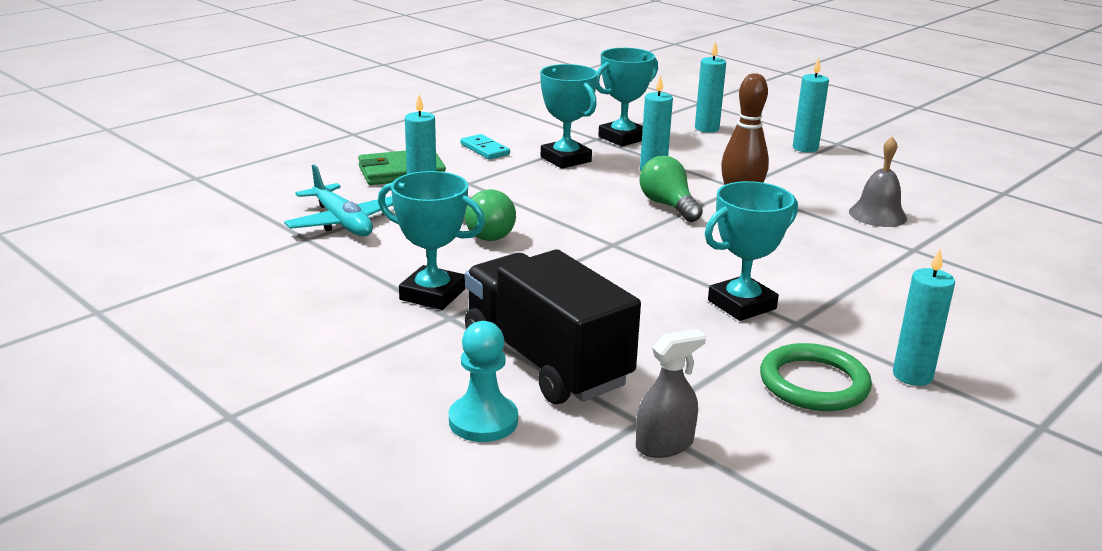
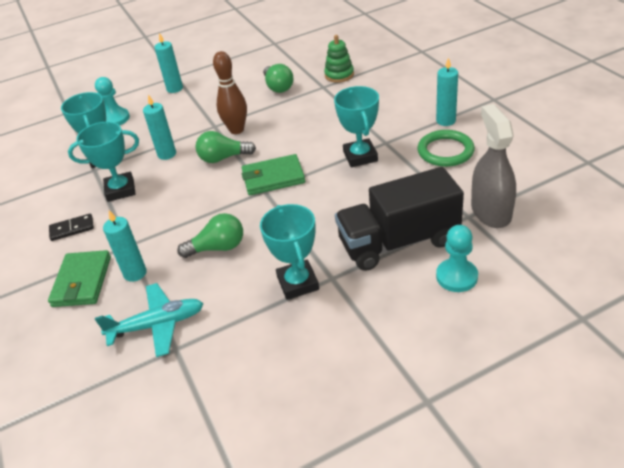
camera: 65 degrees left, 15 degrees up
(432, 294) = (297, 283): turquoise trophy -> turquoise trophy turned 60 degrees counterclockwise
(485, 149) = (72, 229): turquoise domino -> black domino
(645, 245) = (273, 178): none -> green wallet
(664, 445) = (491, 211): grey spray bottle -> grey spray bottle, size x1.68
(707, 128) = (115, 119): turquoise candle -> turquoise pawn
(877, 215) = (278, 87): grey bell -> green light bulb
(964, 258) = (339, 75): none -> green stacking toy

